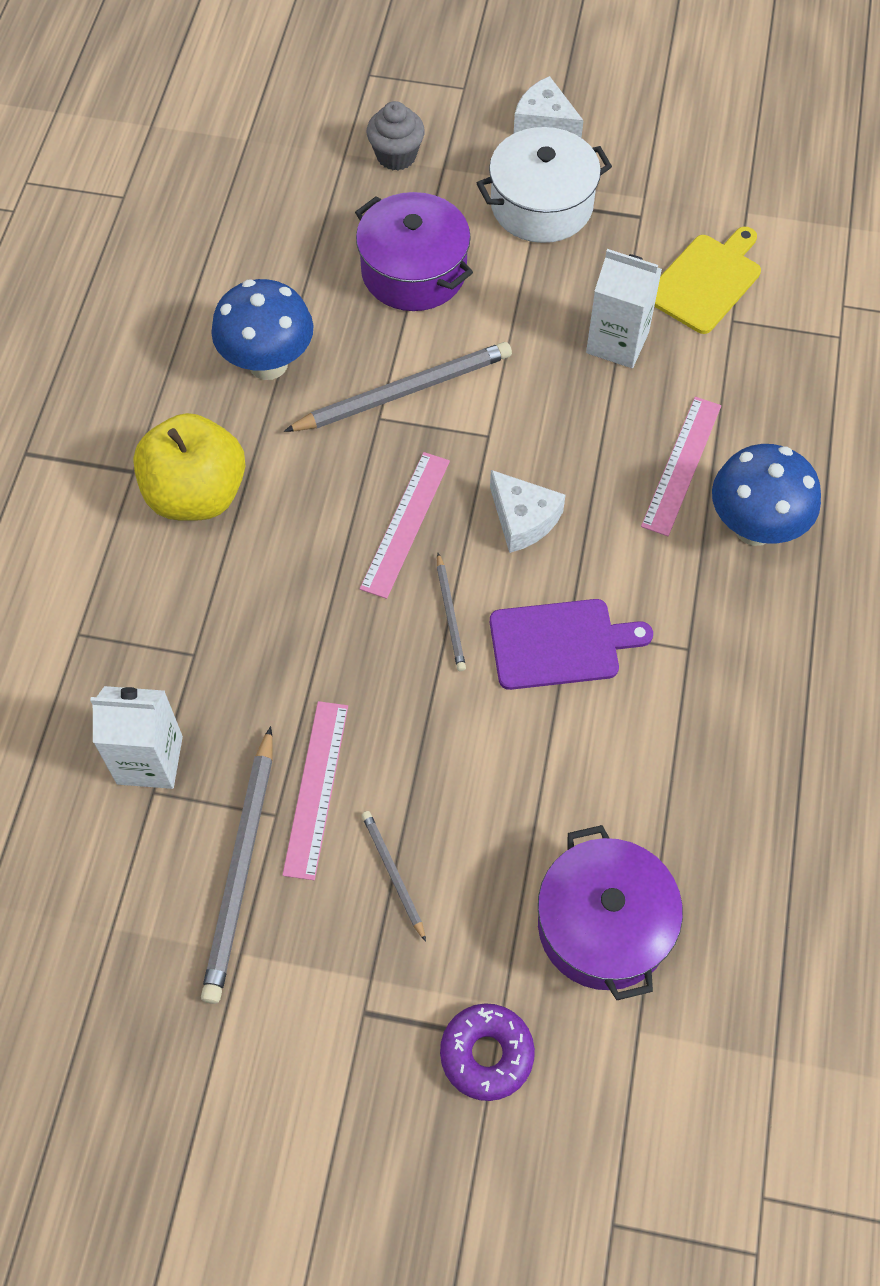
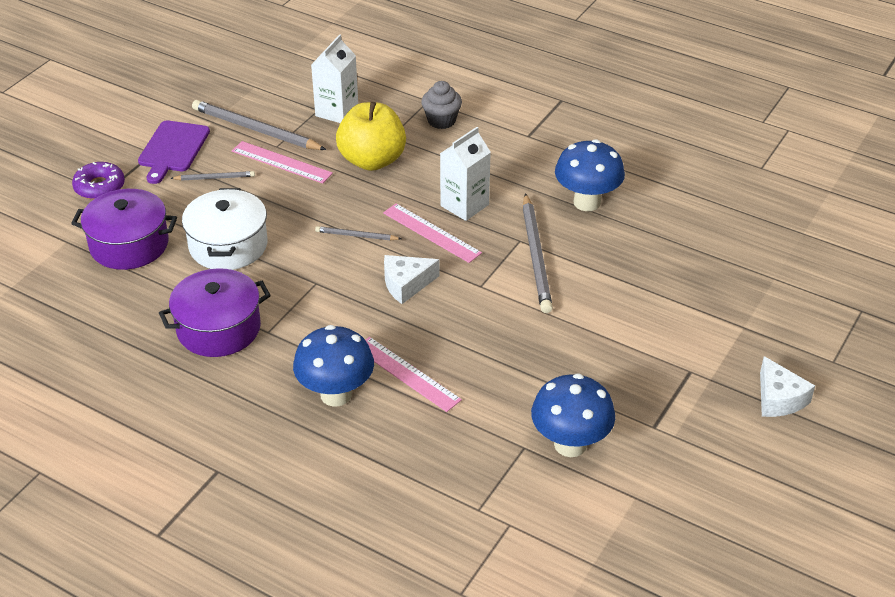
camera: 110 degrees right, 20 degrees down
(196, 494) = (498, 156): yellow apple -> yellow apple (372, 160)
(396, 156) = (764, 304): grey cupcake -> grey cupcake (441, 120)
(414, 271) = (642, 286): purple pot -> purple pot (218, 328)
(541, 205) = (685, 371): white pot -> white pot (228, 245)
(544, 123) = (778, 399): white cheese -> white cheese turned 105 degrees clockwise
(560, 643) = (308, 276): purple cutting board -> purple cutting board (173, 149)
(617, 342) = (531, 373): white carton -> white carton (464, 205)
(706, 281) = (570, 444): yellow cutting board -> blue mushroom

